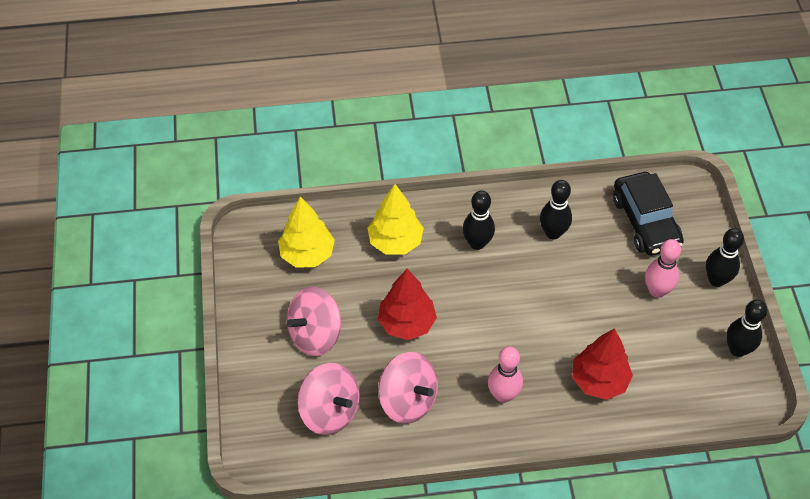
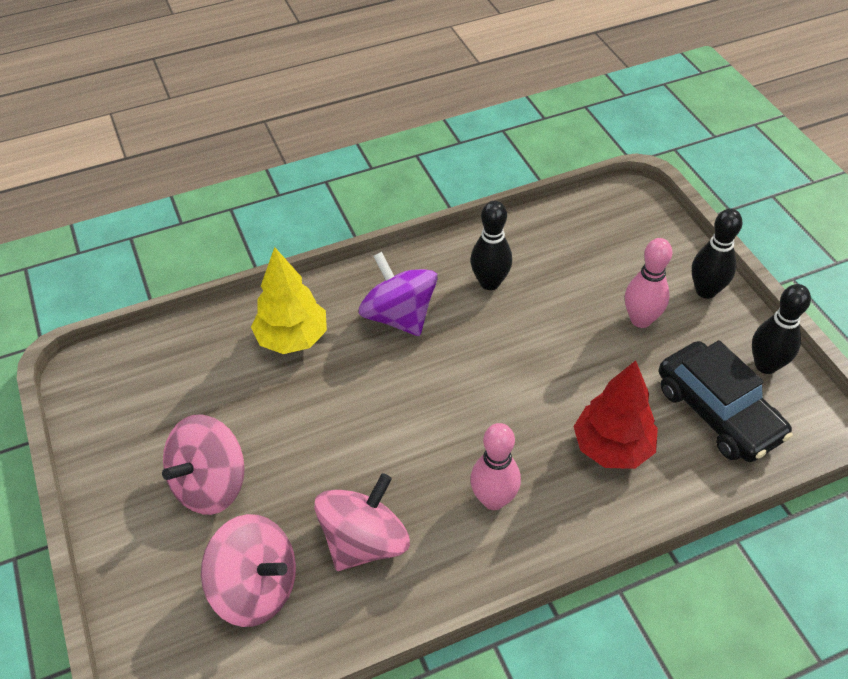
camera: 15 degrees left, 5 degrees down
(307, 254) = (177, 381): yellow tree -> none
(407, 323) = (335, 437): red tree -> none
(408, 400) = (364, 541): pink spinning top -> pink spinning top turned 75 degrees counterclockwise
(477, 243) = (399, 316): black bowling pin -> purple spinning top
(645, 222) = (596, 245): black car -> black car (718, 412)

